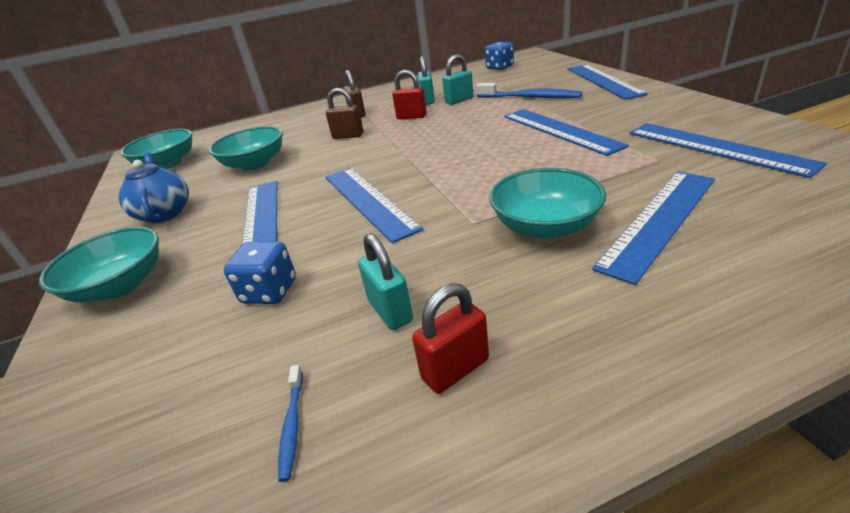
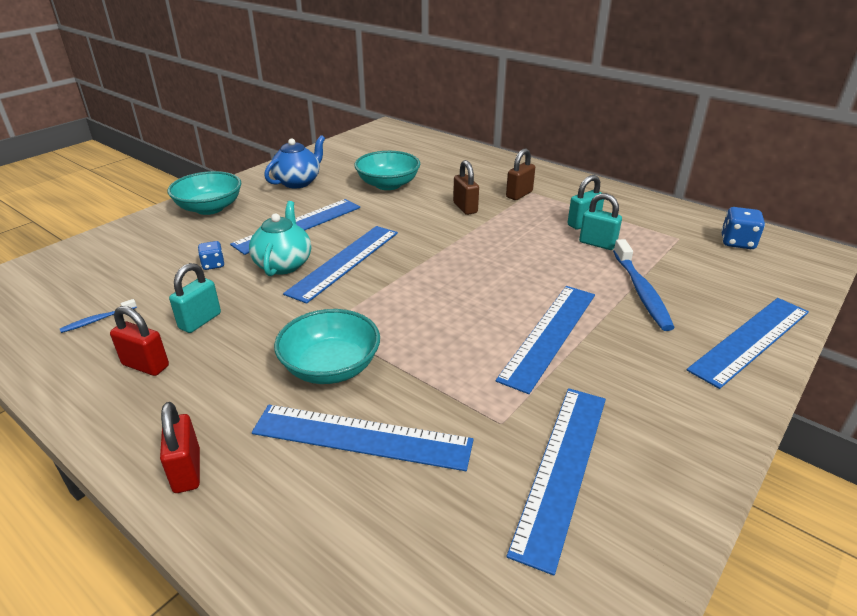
camera: 55 degrees right, 0 degrees up
(167, 164) = (372, 147): turquoise bowl -> none
(269, 291) = (213, 265): blue dice -> blue dice, size x0.64
(330, 238) = (284, 264): none -> turquoise teapot
(411, 117) = (531, 227): red padlock -> red padlock (187, 471)

